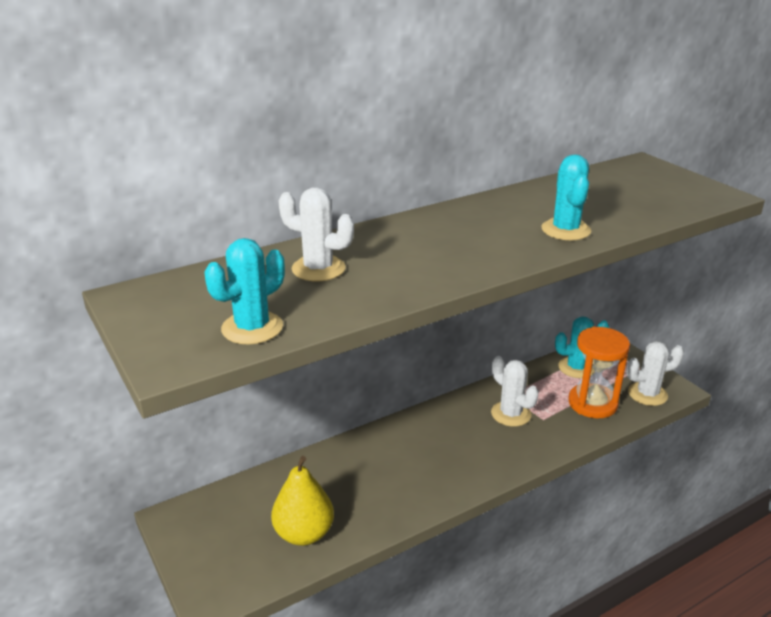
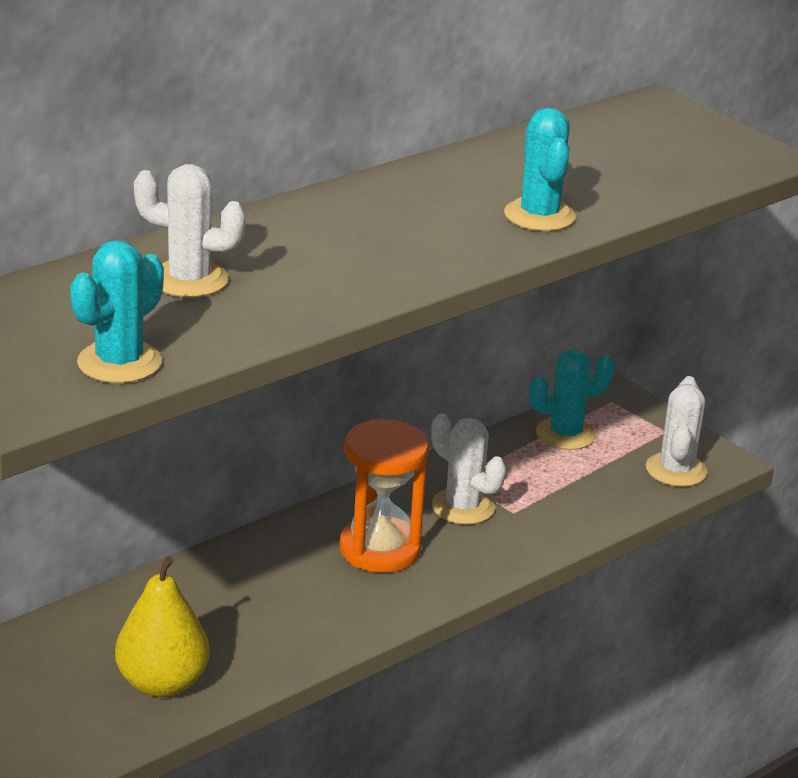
camera: 10 degrees left, 0 degrees up
(592, 403) = (590, 487): orange hourglass -> orange hourglass (380, 549)
(647, 394) = (676, 470): white cactus -> white cactus turned 60 degrees counterclockwise

